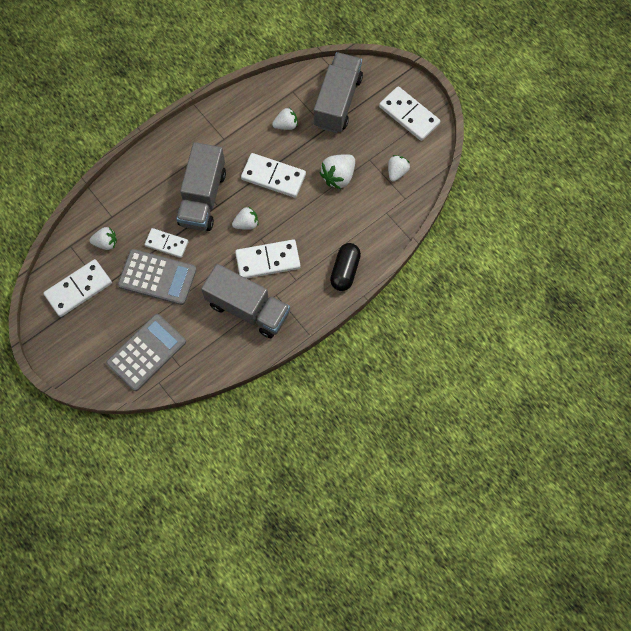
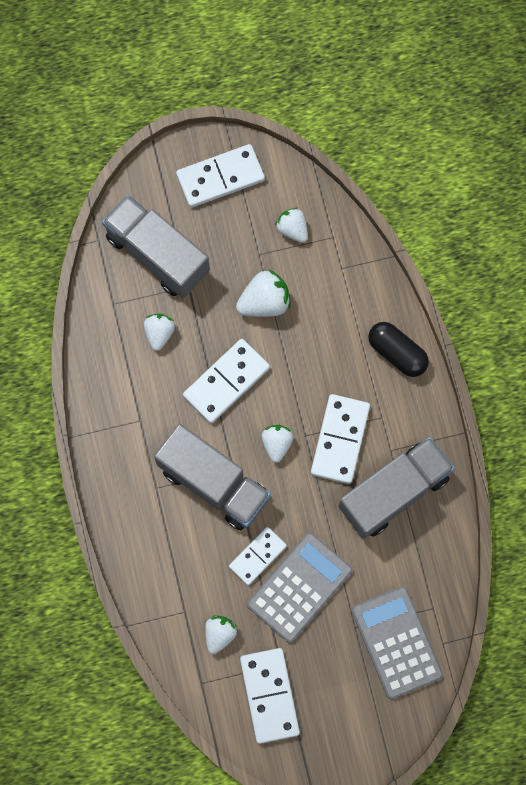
camera: 65 degrees left, 5 degrees up
(338, 176) = (264, 302): white strawberry -> white strawberry turned 90 degrees counterclockwise

